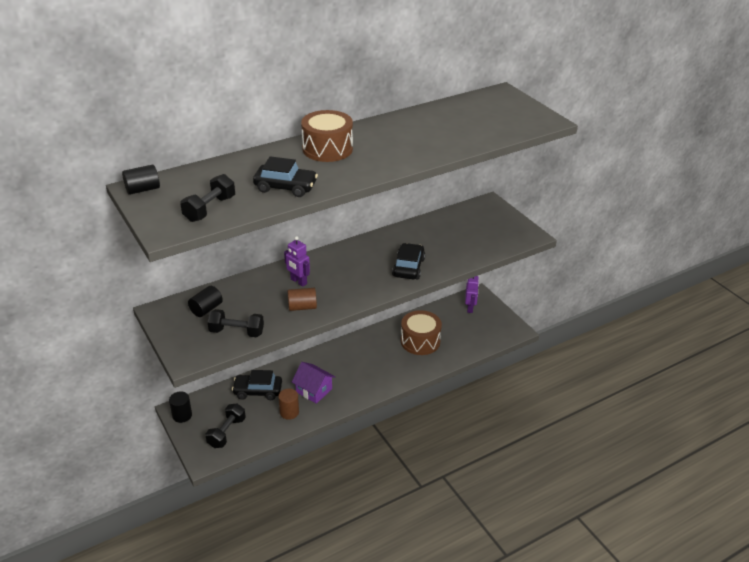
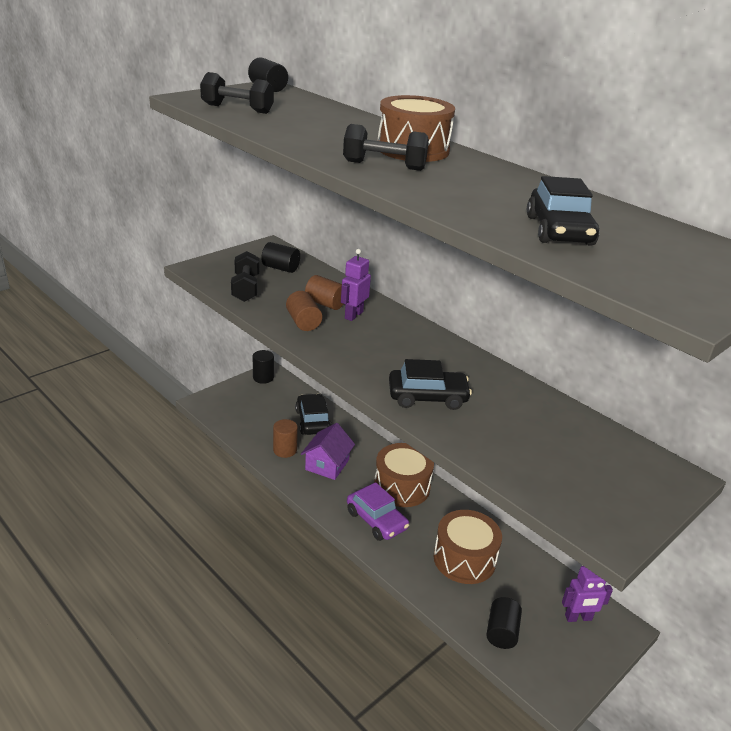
camera: 75 degrees right, 5 degrees down
(227, 432) = (244, 410): black dumbbell -> black dumbbell (384, 166)
(276, 293) = (325, 303): none -> brown cylinder
(285, 187) = (300, 134): black car -> black car (559, 230)
(348, 355) = (401, 487): none -> brown drum
(378, 374) = (376, 520): none -> purple car
(476, 340) = (501, 632): none -> black cylinder

